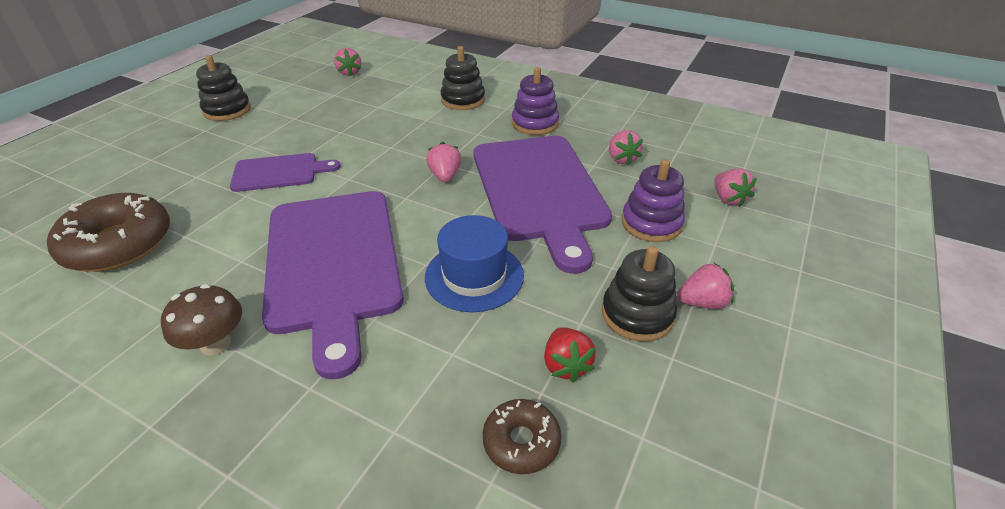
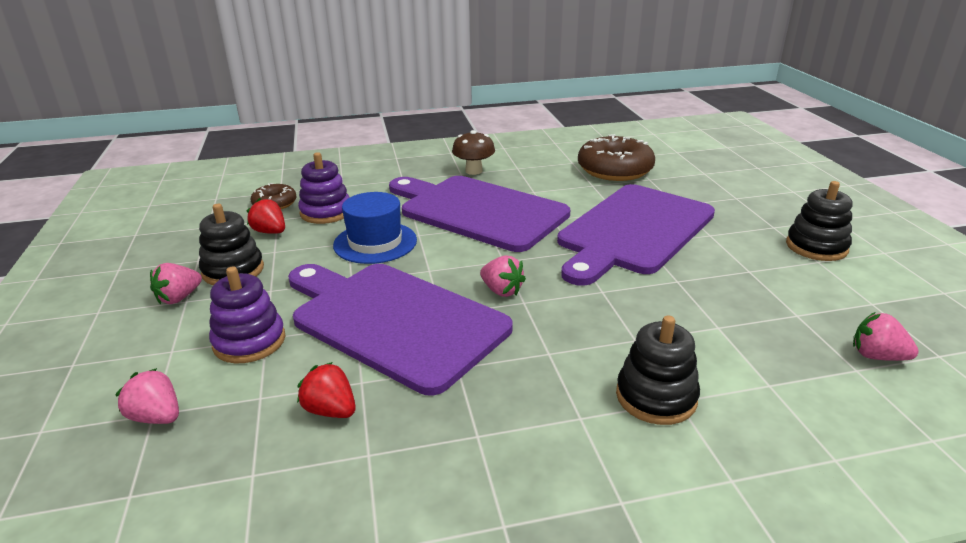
camera: 140 degrees right, 10 degrees down
(279, 172) = (633, 231): purple cutting board -> purple cutting board, size x1.96
(535, 123) = (504, 409): purple stacking toy -> purple stacking toy (326, 212)
(621, 159) = (330, 410): pink strawberry -> red strawberry

